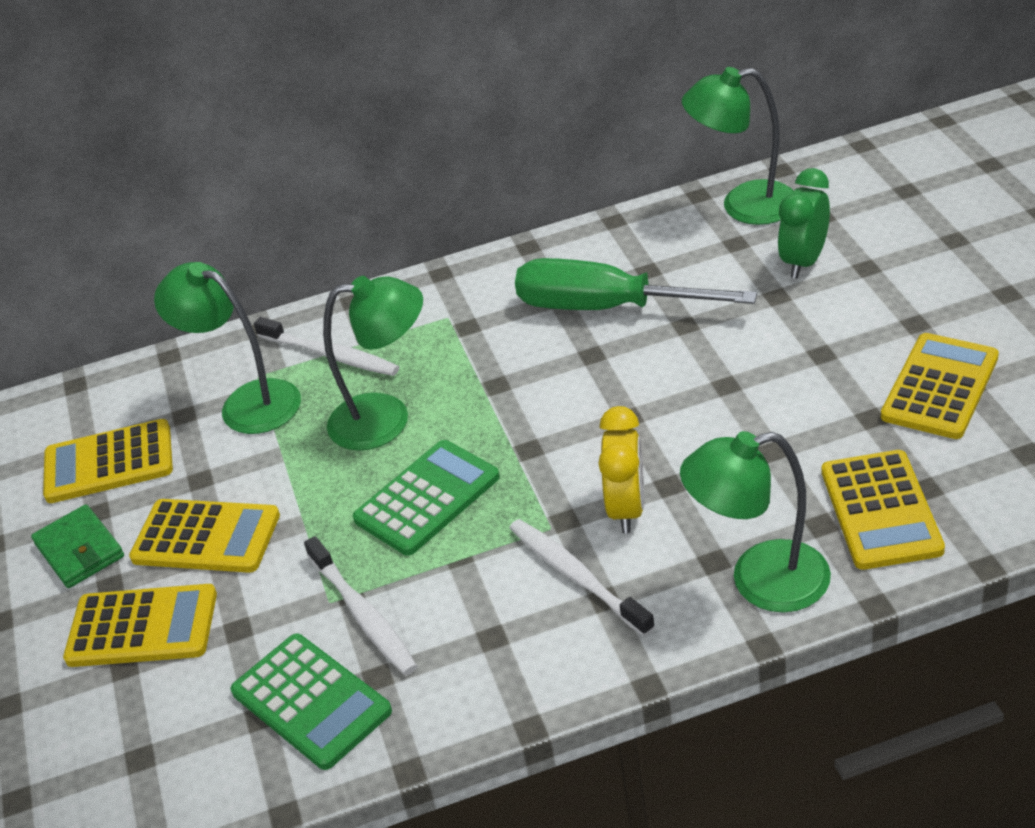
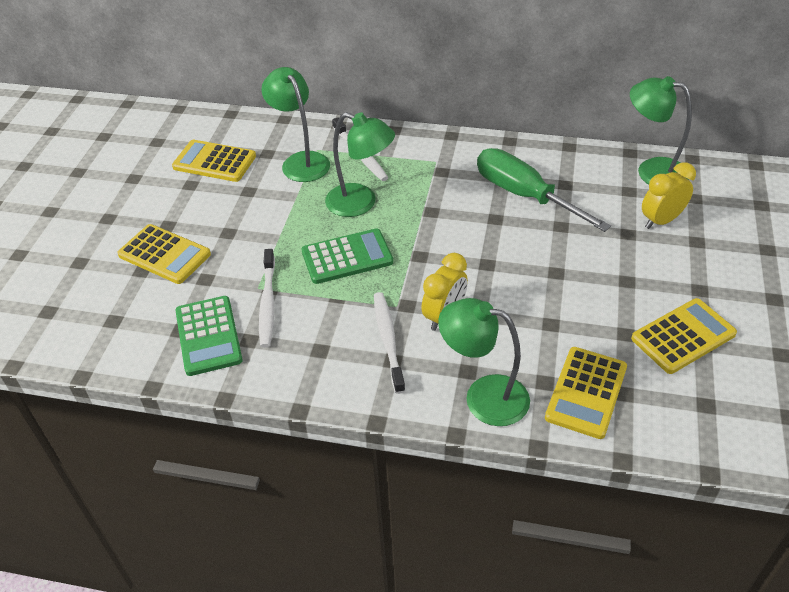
camera: 25 degrees right, 5 degrees up
(79, 550) = (168, 200): green wallet -> none
(206, 537) = (228, 223): yellow calculator -> none
(804, 262) = (661, 221): green clock -> yellow clock

